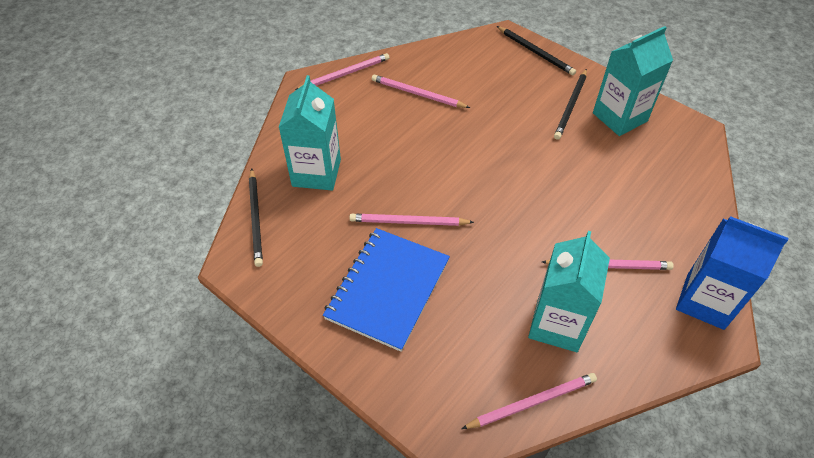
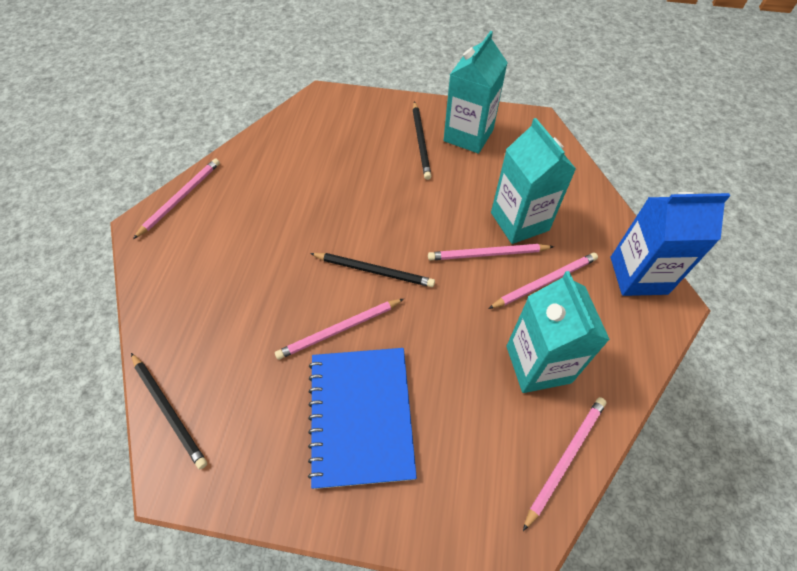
camera: 30 degrees left, 5 degrees up
(316, 173) = (210, 322): turquoise carton -> turquoise carton (519, 221)
(417, 94) = (270, 188): pink pencil -> pink pencil (487, 254)
(536, 52) = (359, 102): black pencil -> black pencil (374, 271)

